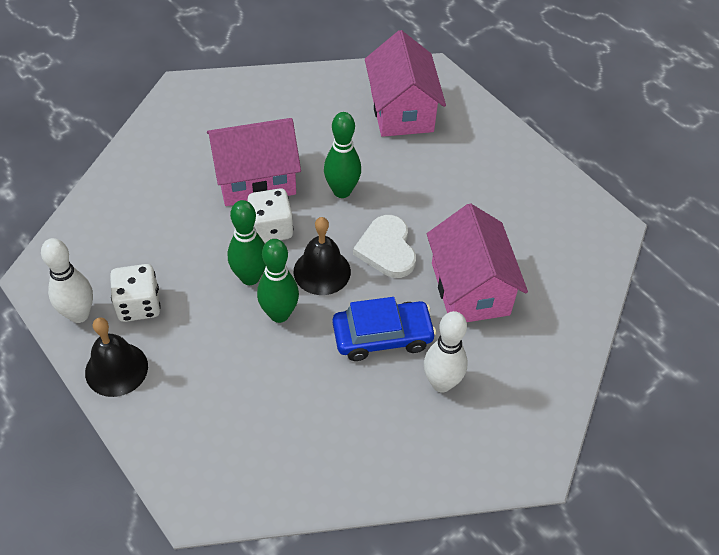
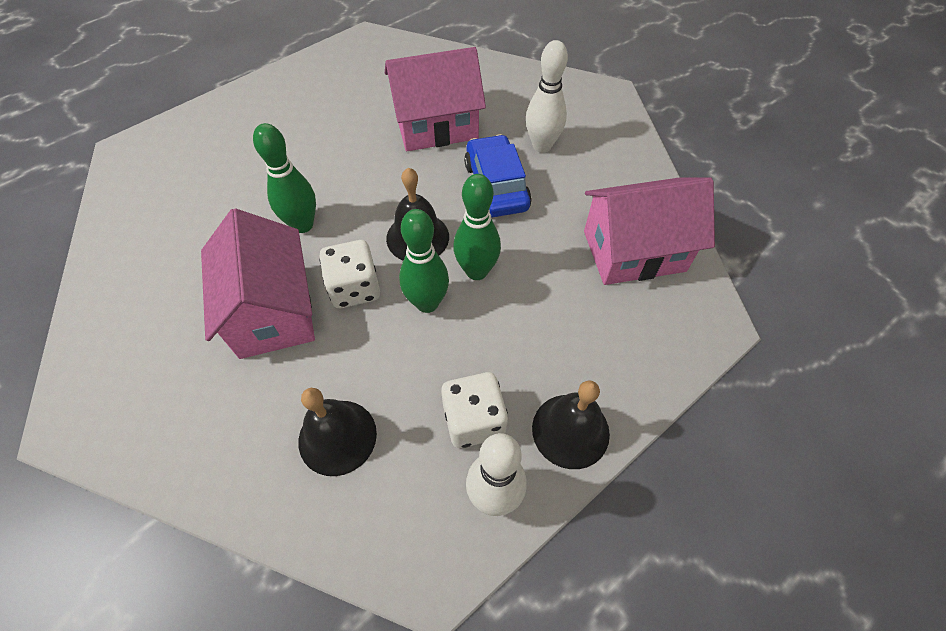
camera: 90 degrees left, 5 degrees up
(144, 223) = (337, 437): none -> black bell
(387, 249) = (388, 185): white heart -> none
(402, 111) = (184, 175): pink house -> pink house (634, 251)

